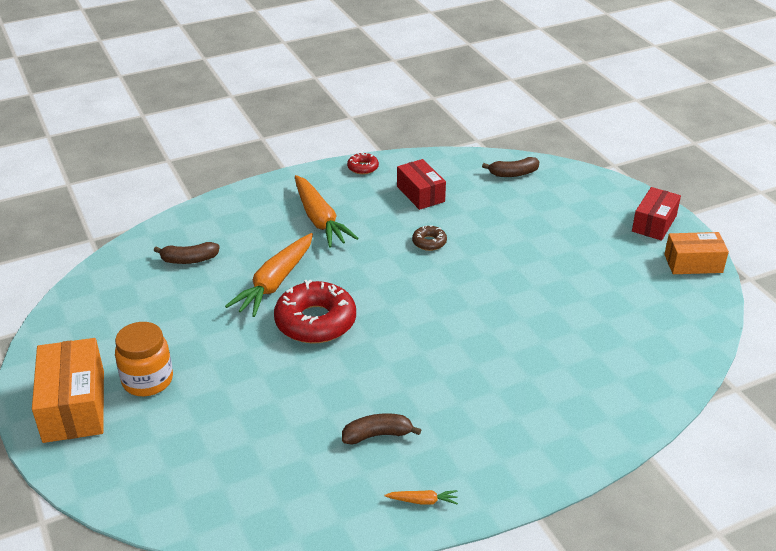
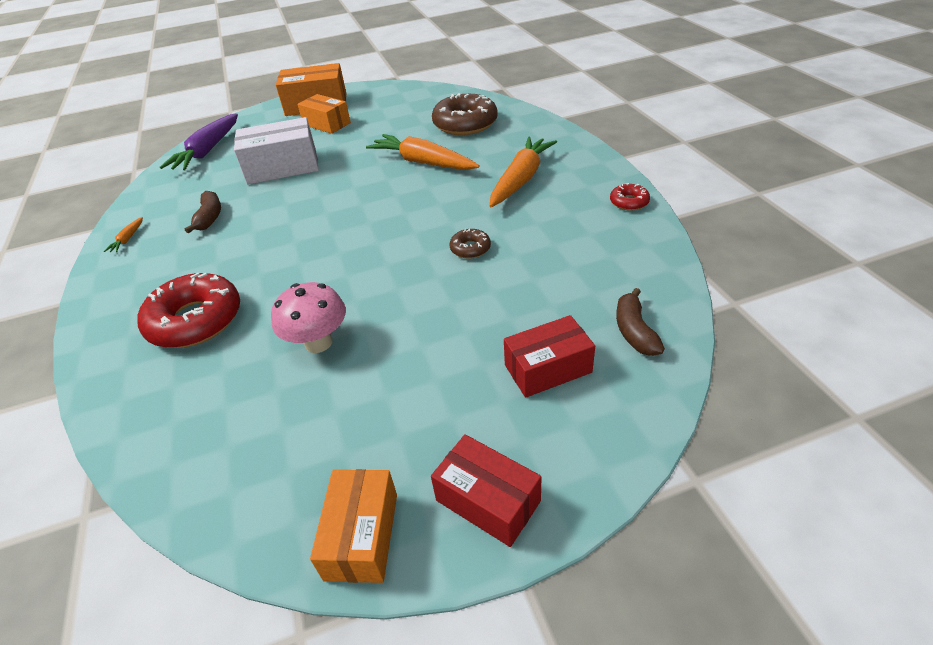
camera: 100 degrees right, 5 degrees up
(147, 380) = (327, 124): orange jar -> orange box
(189, 260) = (465, 124): brown banana -> brown donut
(198, 496) = (208, 151): none -> purple carrot
(264, 398) = (282, 167): none -> white box
(315, 322) = (362, 184): red donut -> red donut (195, 320)
(320, 219) = (521, 179): orange carrot -> orange carrot turned 135 degrees clockwise
(420, 194) = (573, 244): red box -> red box (548, 369)
(555, 308) = (318, 343): none -> pink mushroom

